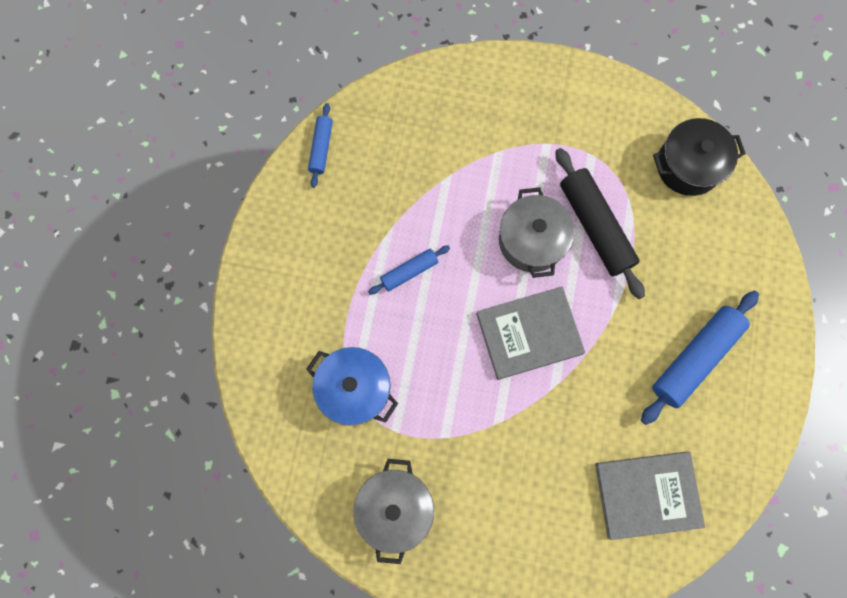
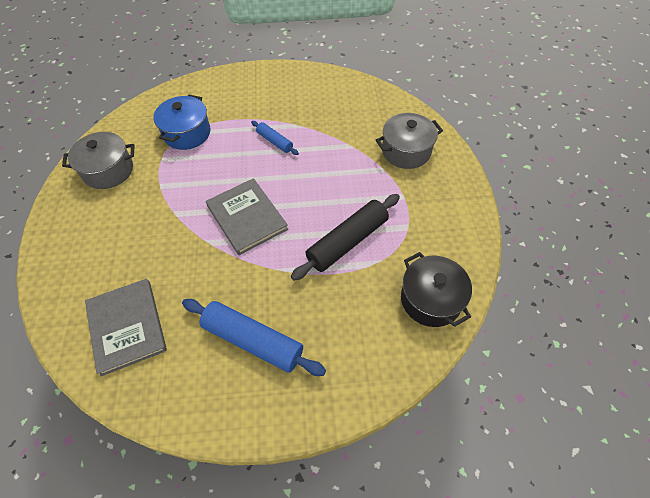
camera: 75 degrees right, 20 degrees down
(321, 148) = (345, 82): blue rolling pin -> none
(531, 240) = (321, 203): grey pot -> grey pot (406, 151)

